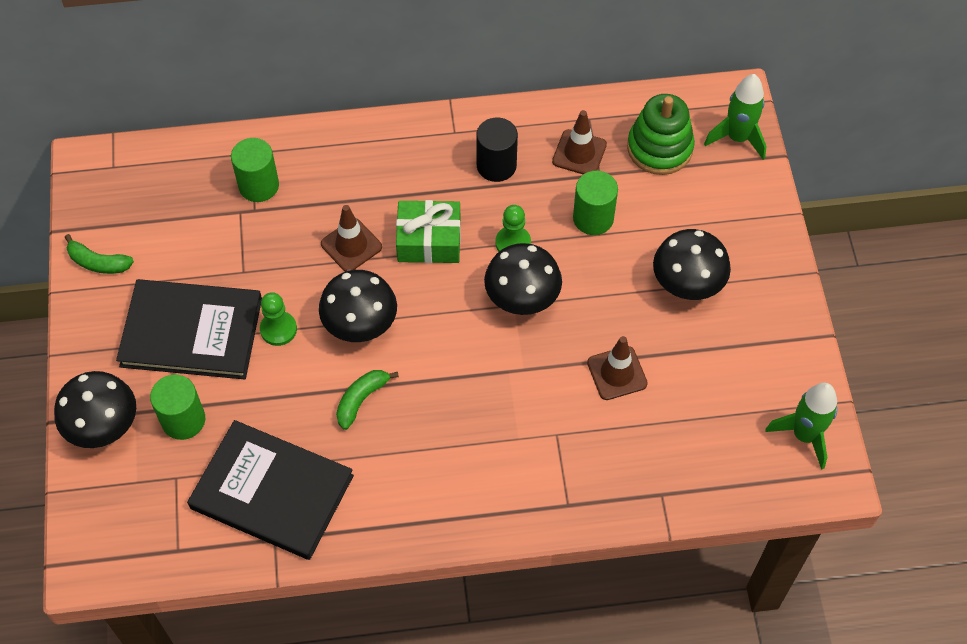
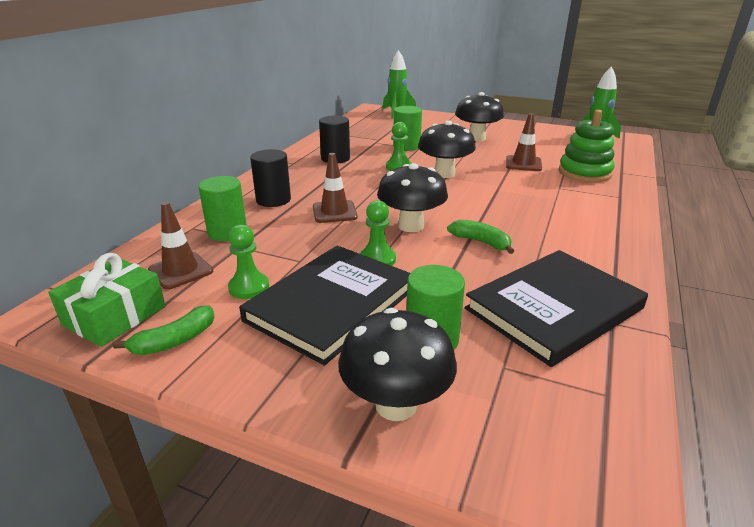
camera: 60 degrees left, 30 degrees down
(183, 262) = (249, 287): none -> green pawn
(346, 177) = (273, 200): none -> black cylinder
(361, 399) = (481, 242): green banana -> green banana turned 150 degrees clockwise
(429, 240) = (365, 187): green gift -> green gift (115, 316)
(579, 153) = (358, 140): brown traffic cone -> brown traffic cone (180, 271)
(659, 148) = (380, 125): green stacking toy -> green stacking toy (584, 173)

